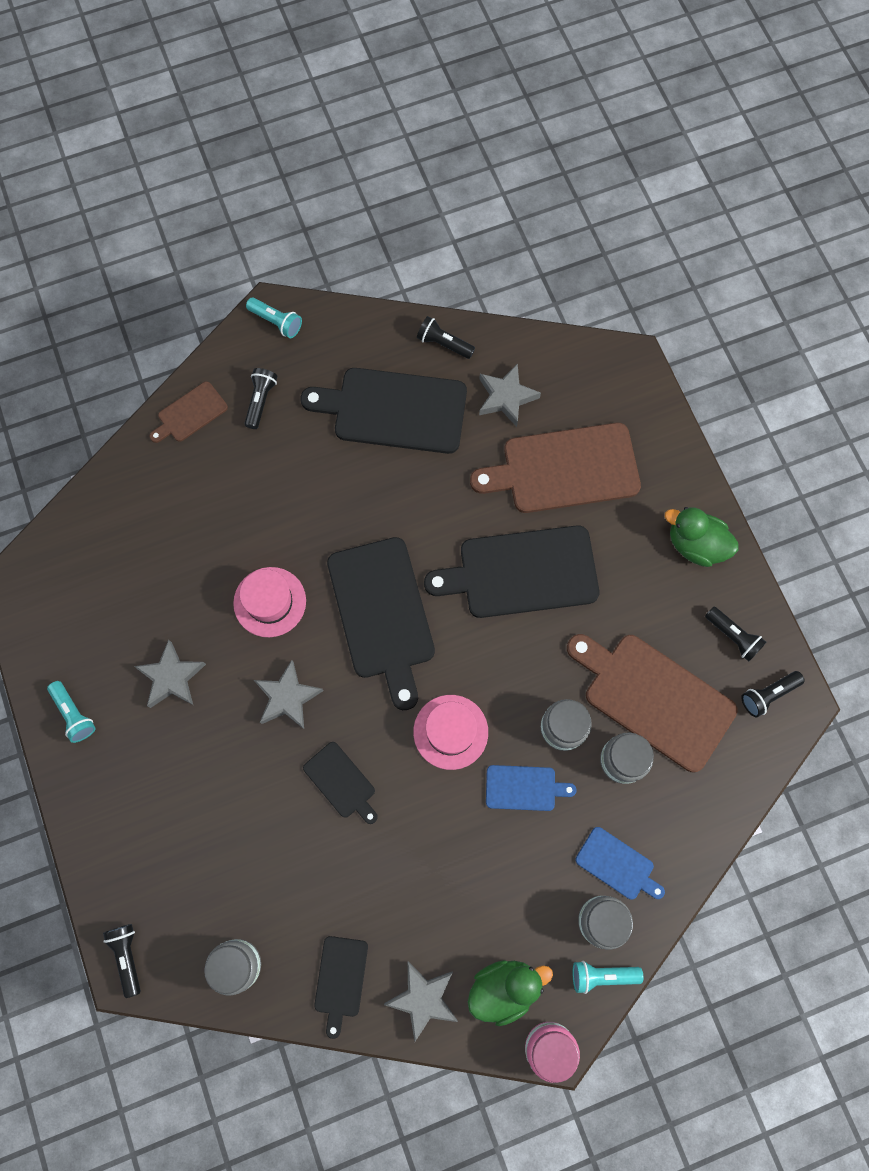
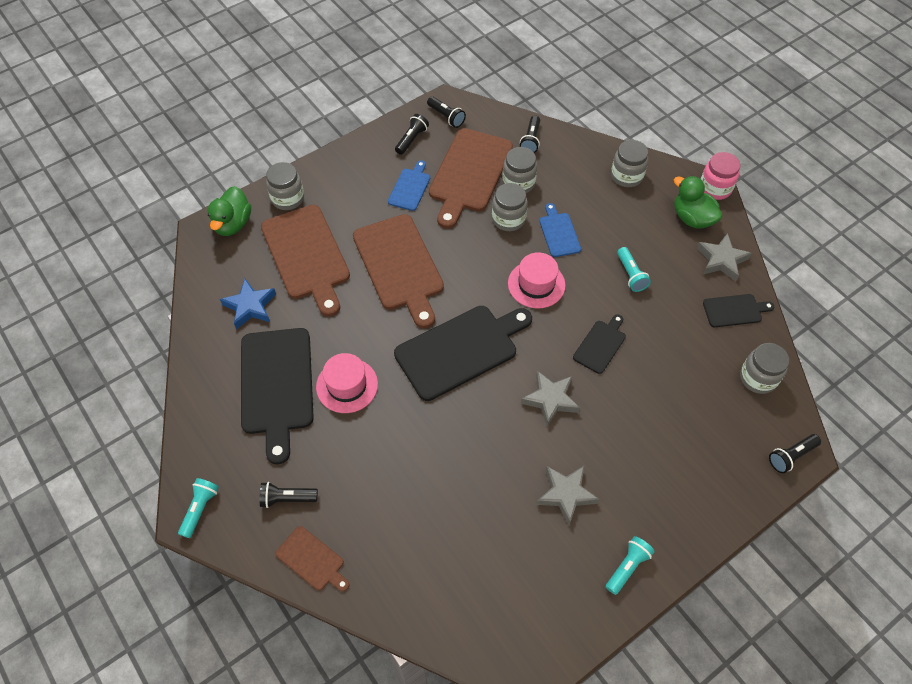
camera: 105 degrees left, 15 degrees down
(270, 602) = (476, 435): pink hat -> pink hat (347, 385)
(444, 344) = (205, 363): black flashlight -> black flashlight (531, 140)
(506, 397) = (250, 306): grey star -> blue star
(521, 573) = (399, 266): black cutting board -> brown cutting board
(602, 975) = (659, 170): turquoise flashlight -> turquoise flashlight (630, 275)
(617, 865) = (588, 174): blue cutting board -> blue cutting board (410, 188)
(660, 462) = (288, 198): none -> grey jar
(695, 544) = (349, 169): green duck -> green duck (233, 224)

